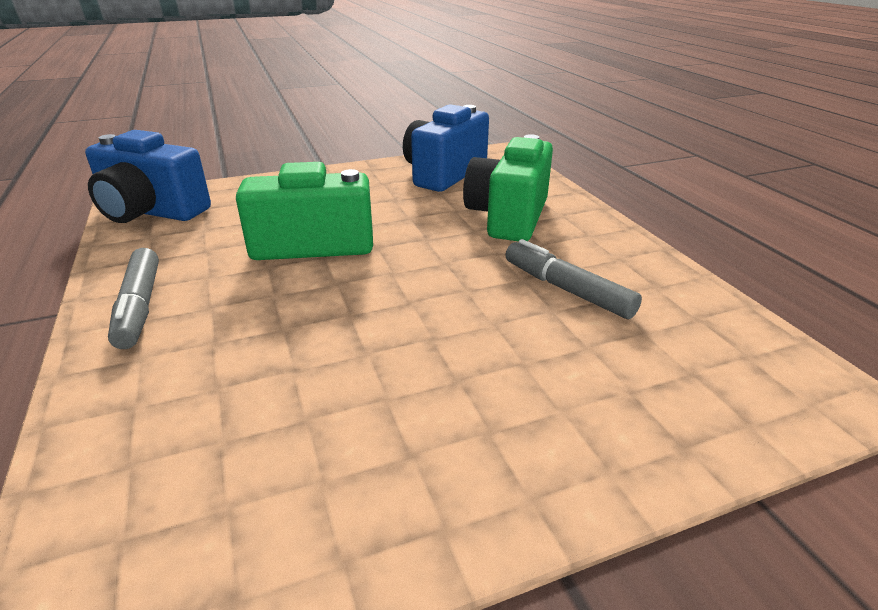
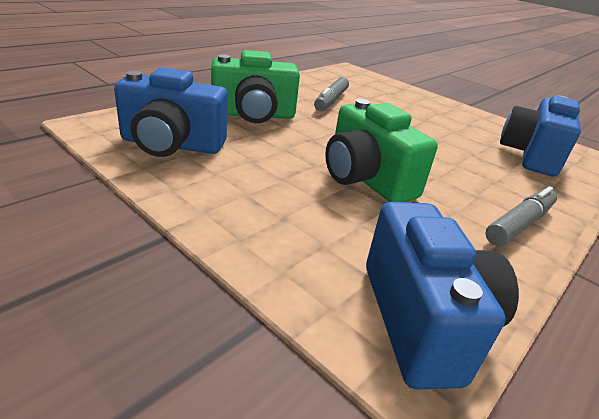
camera: 120 degrees left, 0 degrees up
(219, 463) = (530, 155): none -> blue camera

